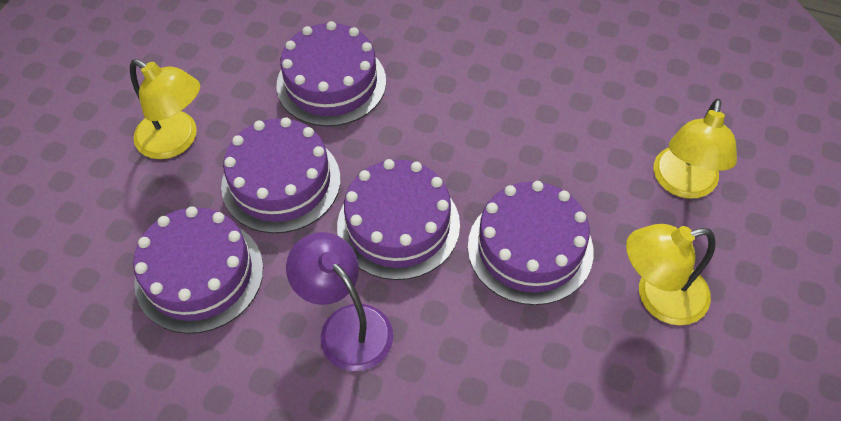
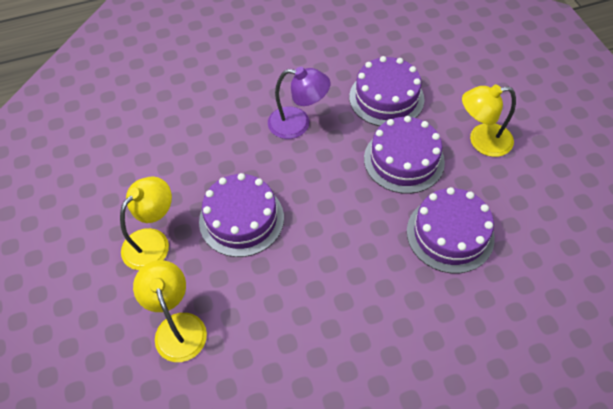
camera: 140 degrees right, 0 degrees up
(398, 225) = (321, 182): purple cake -> none

